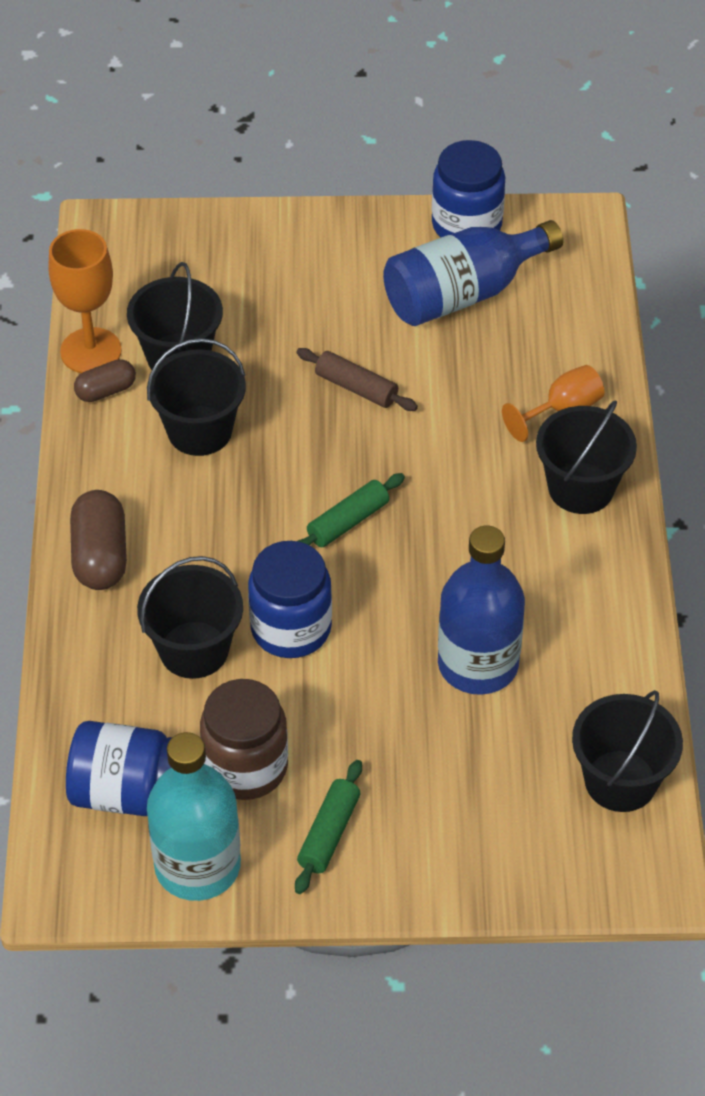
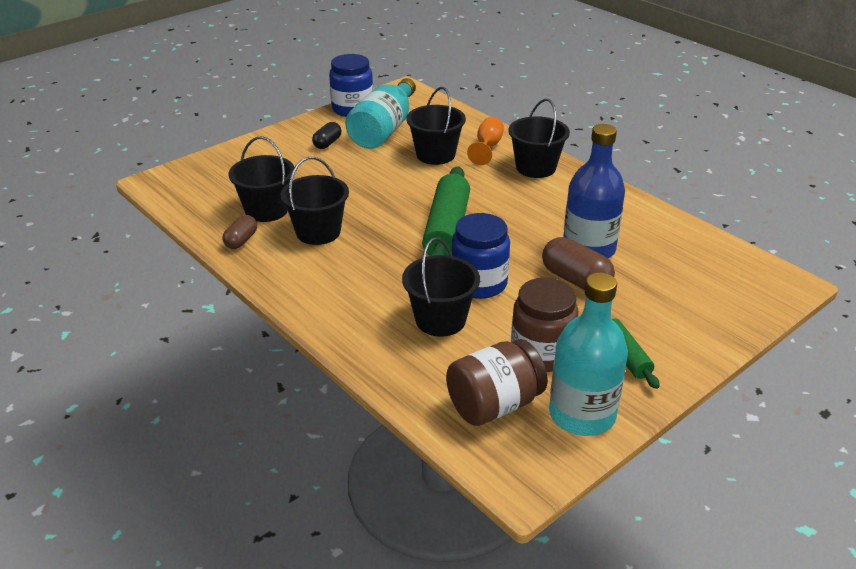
camera: 40 degrees left, 15 degrees down
(91, 351) = (211, 229): orange goblet -> none
(100, 556) = (330, 308): brown capsule -> brown capsule (575, 280)
(128, 792) = (494, 405): blue jar -> brown jar
(348, 522) = (447, 229): green rolling pin -> green rolling pin, size x1.86
(356, 388) = (379, 181): brown rolling pin -> none
(364, 277) = (327, 143): none -> black capsule
(463, 293) = (384, 130): blue bottle -> turquoise bottle
(620, 781) = (716, 256): black bucket -> black bucket (435, 155)

